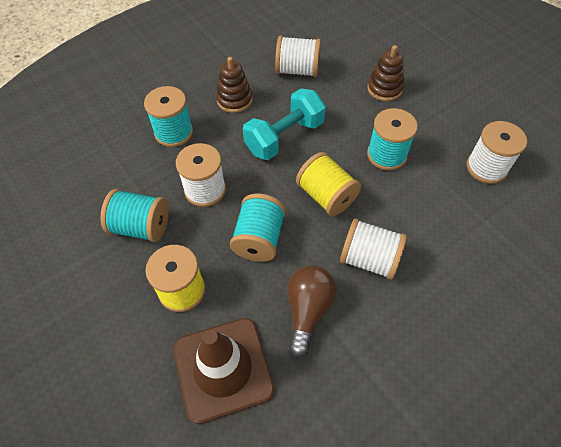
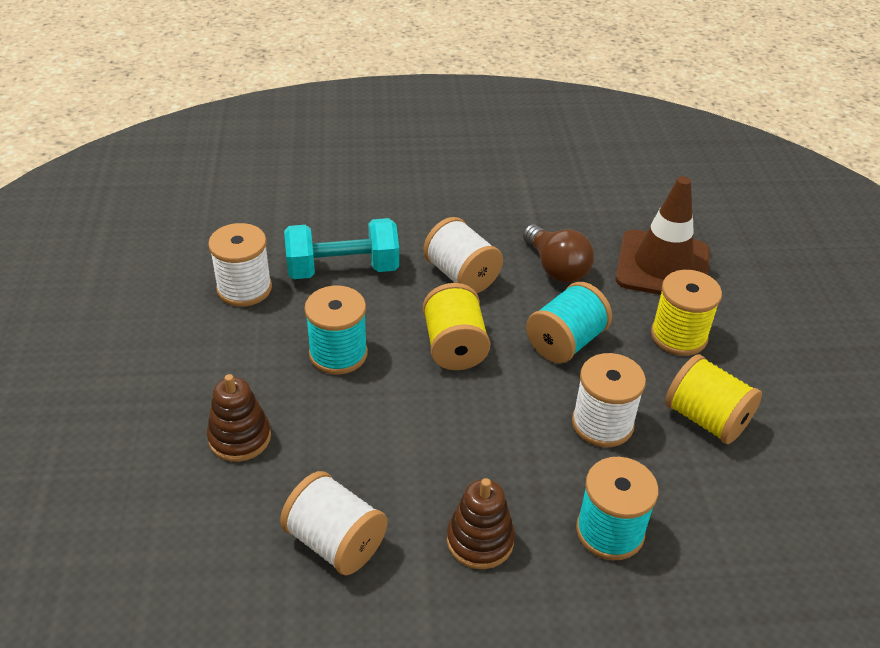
camera: 150 degrees left, 15 degrees down
(141, 227) = (706, 419): turquoise spool -> yellow spool
(284, 137) = (448, 440): turquoise dumbbell -> turquoise dumbbell (343, 269)
(307, 310) = (556, 268): brown light bulb -> brown light bulb turned 75 degrees counterclockwise

